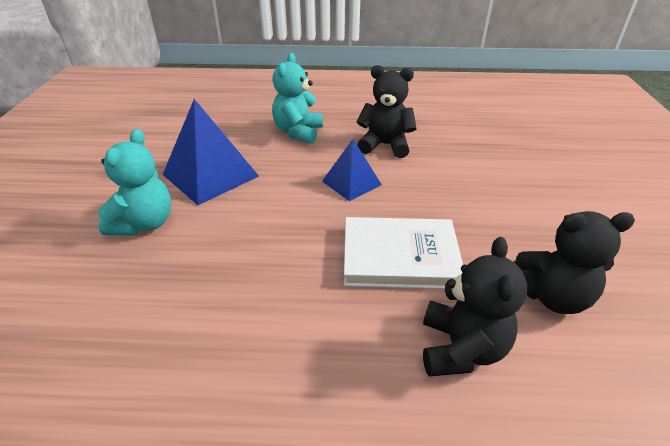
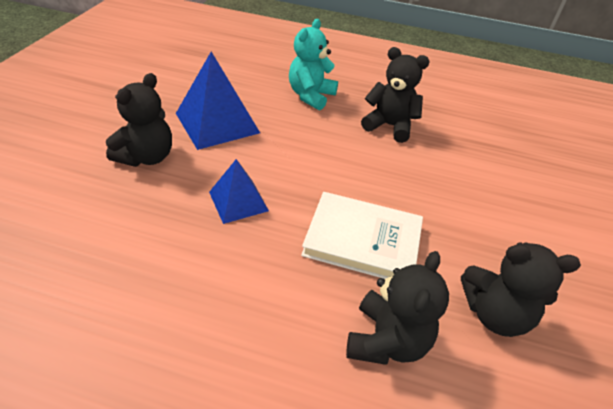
camera: 10 degrees right, 5 degrees up
(144, 223) = (147, 157): turquoise teddy bear -> black teddy bear
(351, 183) = (343, 158): blue pyramid -> blue pyramid (238, 201)

